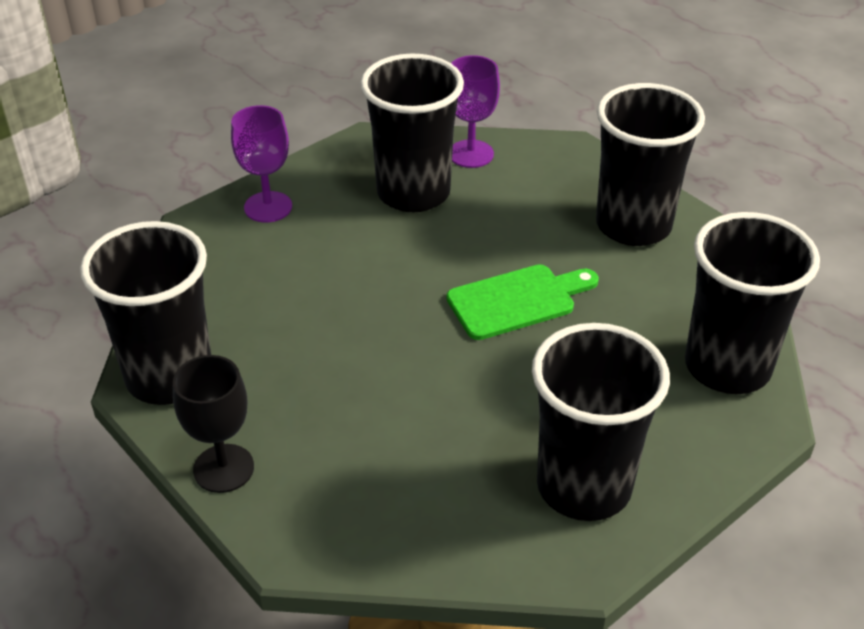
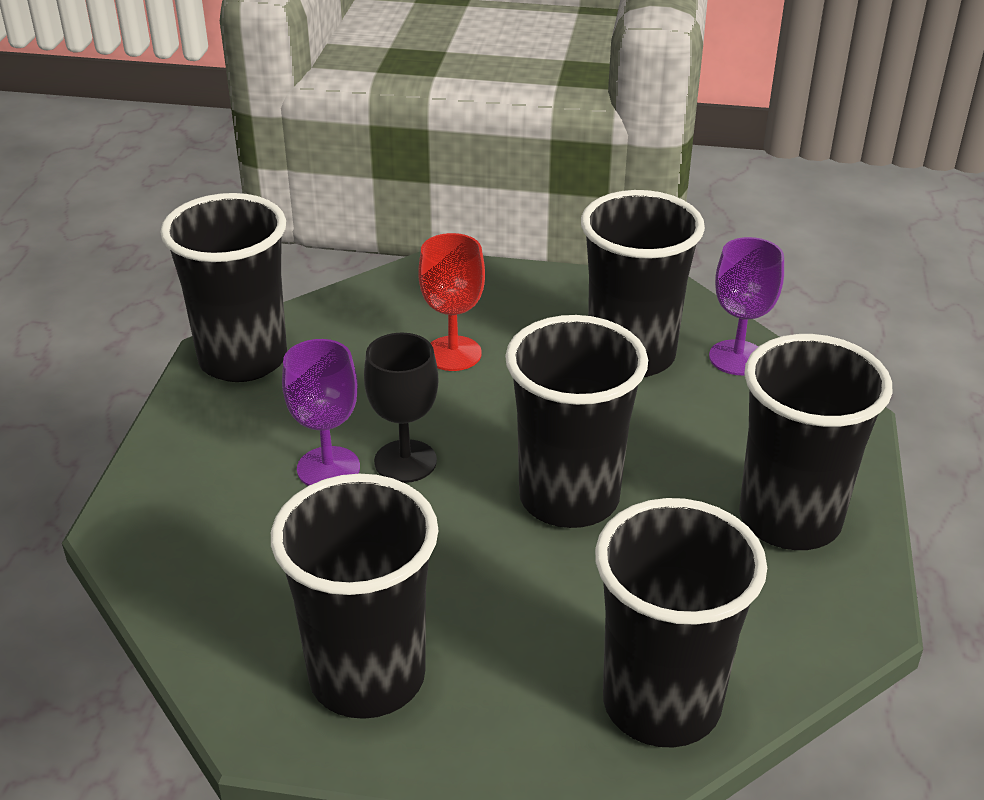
camera: 50 degrees right, 5 degrees down
(223, 468) = (172, 443): black goblet -> black goblet (405, 461)
(268, 207) = (500, 291): purple goblet -> purple goblet (328, 468)
(307, 267) = (453, 353): none -> red goblet
(517, 300) = (569, 498): green cutting board -> black cup

